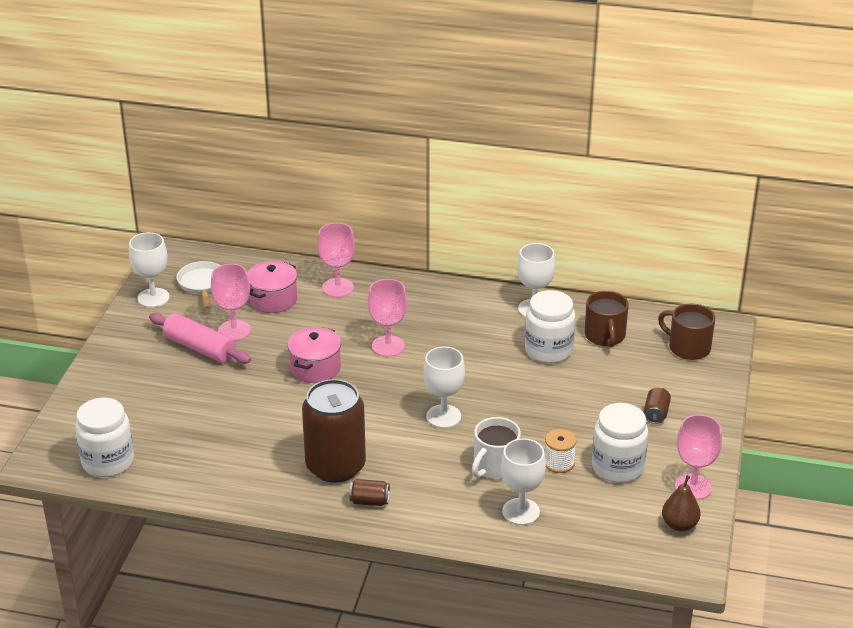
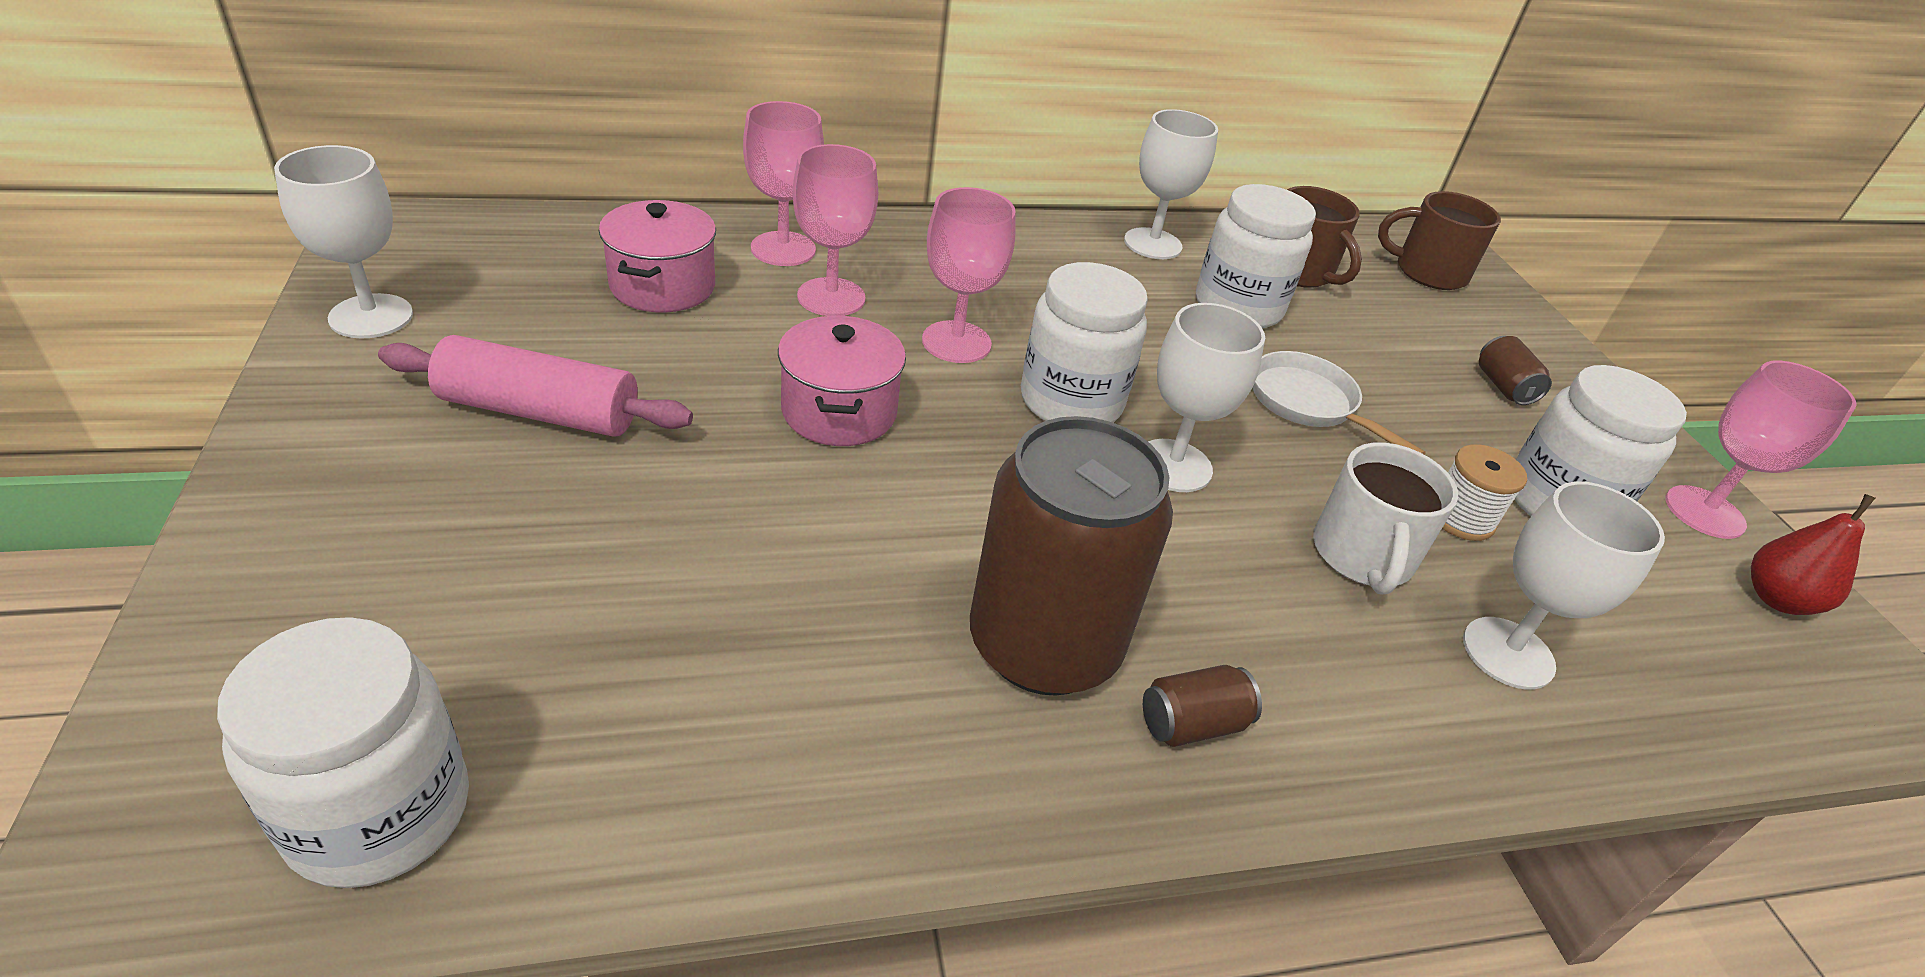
camera: 30 degrees left, 5 degrees up
(202, 284) = (484, 276): white pan -> white pan (1308, 404)
(234, 330) = (606, 359): pink goblet -> pink goblet (831, 297)
(420, 381) = (1071, 401): none -> white jar
(679, 525) = (1777, 599): brown pear -> red pear

